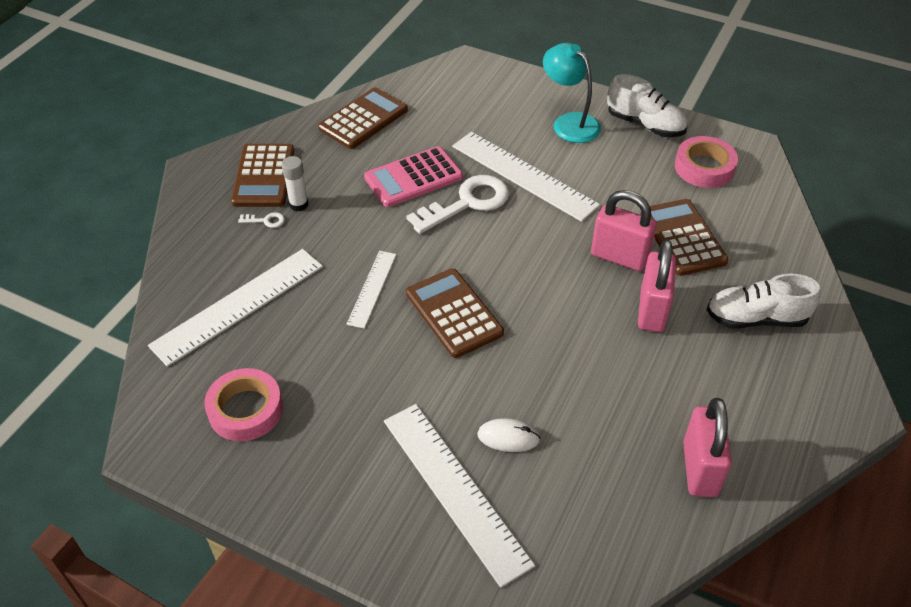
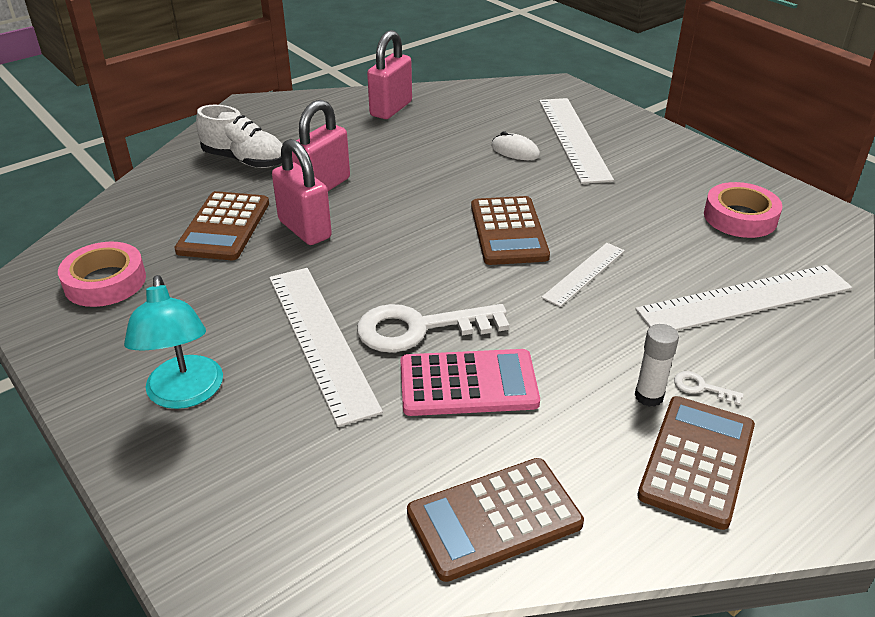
camera: 155 degrees left, 10 degrees down
(645, 125) = (94, 356): white shoe -> none

